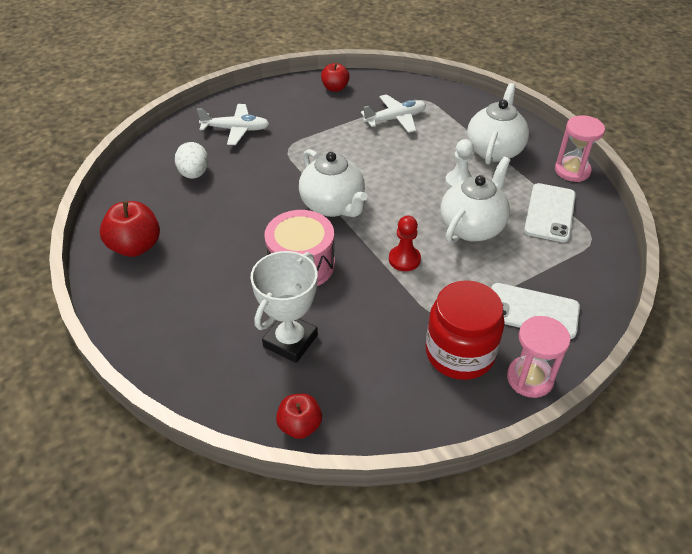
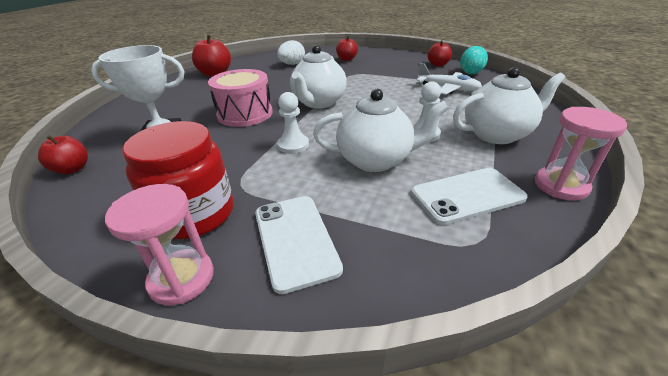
camera: 55 degrees right, 10 degrees down
(236, 130) = (346, 59): white plane -> red apple
(377, 85) = (471, 72): none -> turquoise egg
(404, 259) = (293, 145): red pawn -> white pawn

